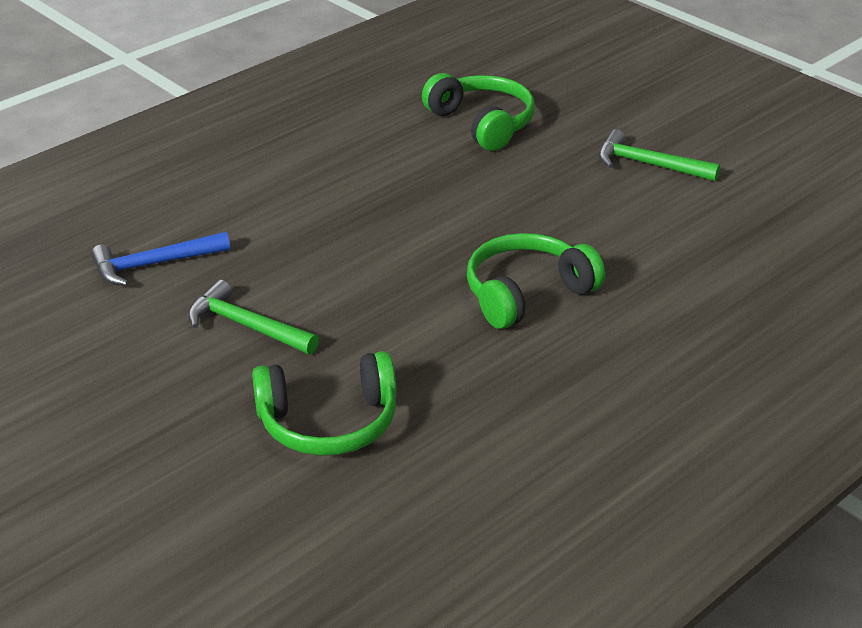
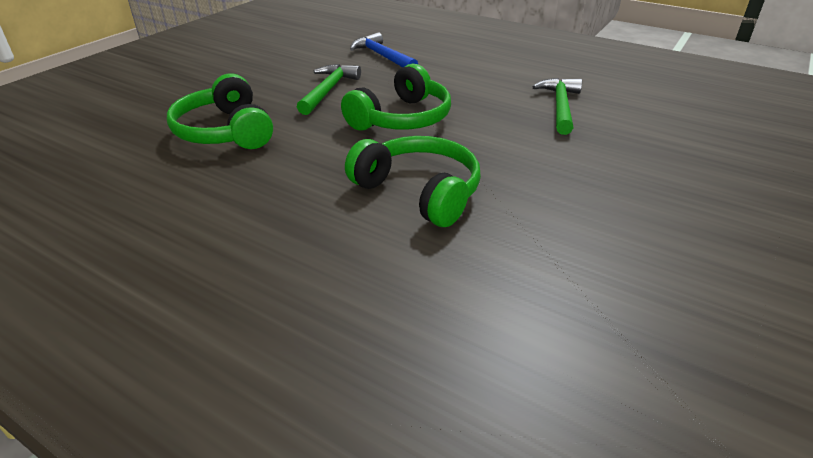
camera: 75 degrees right, 0 degrees up
(482, 123) = (680, 135): green headphones -> green headphones (402, 118)
(648, 164) = (723, 243): green hammer -> green hammer (560, 106)

